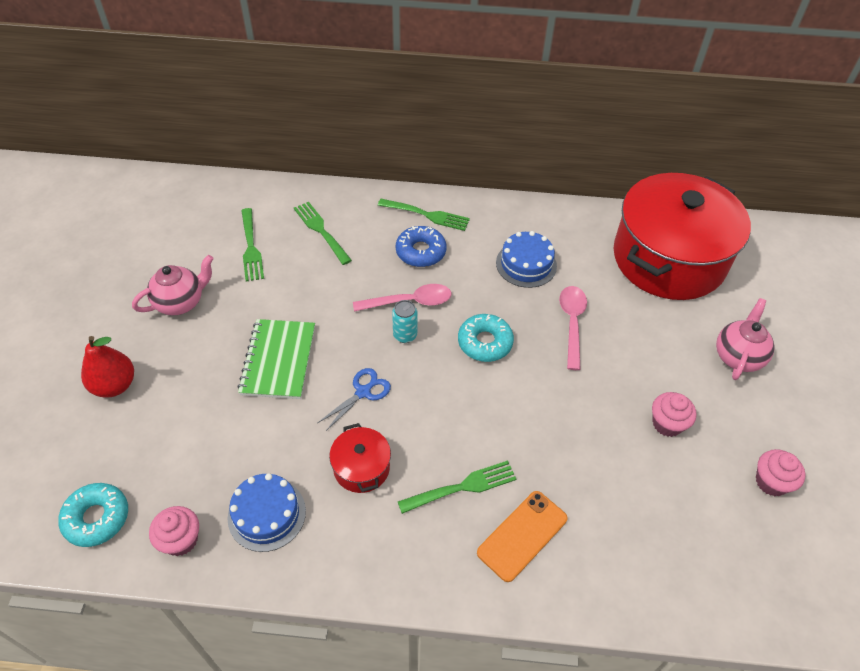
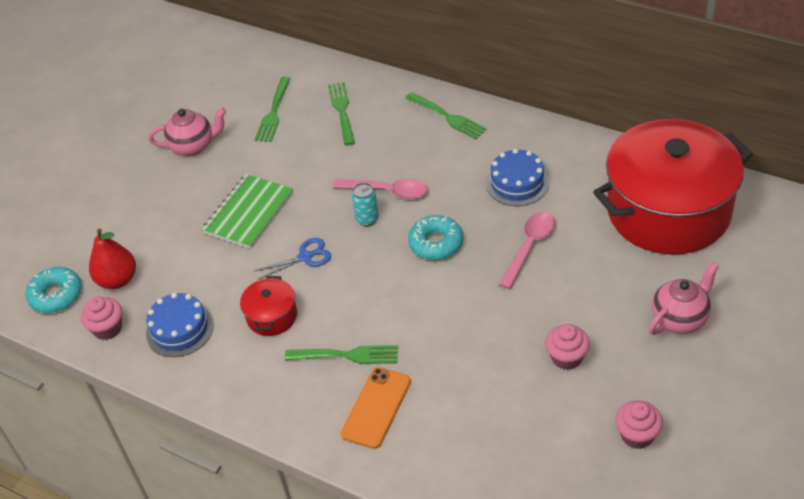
camera: 30 degrees right, 5 degrees down
(114, 385) = (112, 200): red pear -> red pear (117, 280)
(421, 252) = (422, 149): blue donut -> none
(522, 535) = (376, 407): orange phone -> orange phone turned 45 degrees counterclockwise

